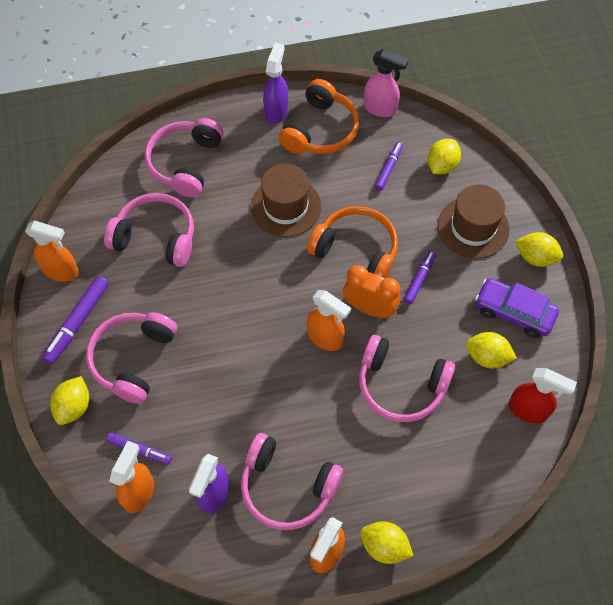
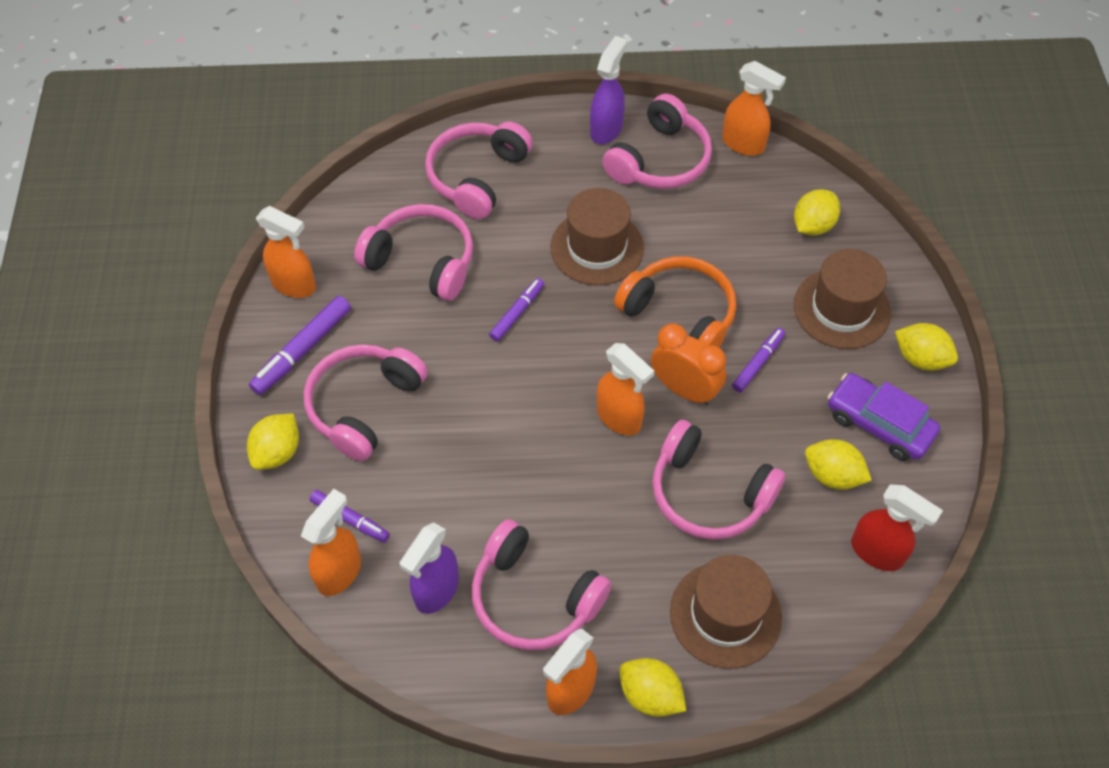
camera: 10 degrees right, 5 degrees down
(320, 130) = (660, 160): orange headphones -> pink headphones
(380, 109) = (744, 144): pink spray bottle -> orange spray bottle
(389, 168) = (741, 219): purple marker -> purple marker (517, 313)
(428, 475) = (725, 614): none -> brown hat

